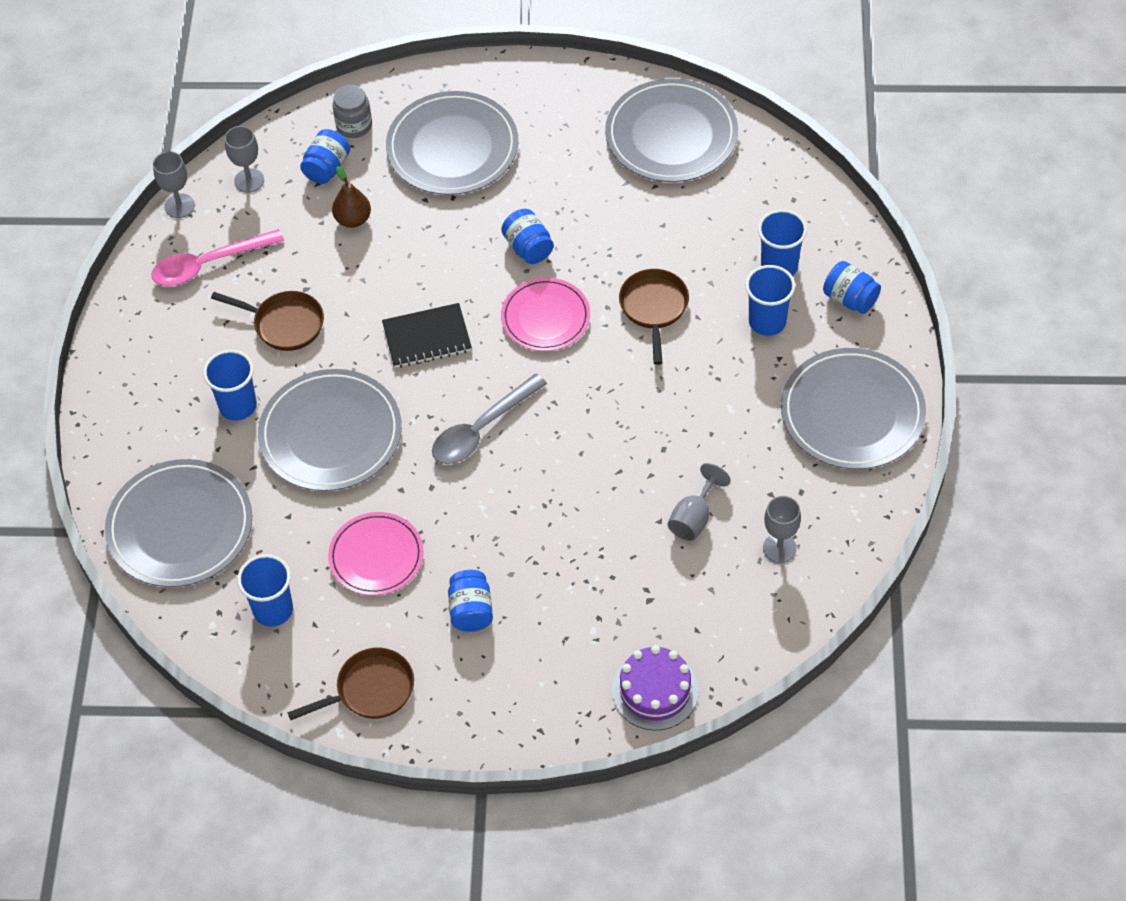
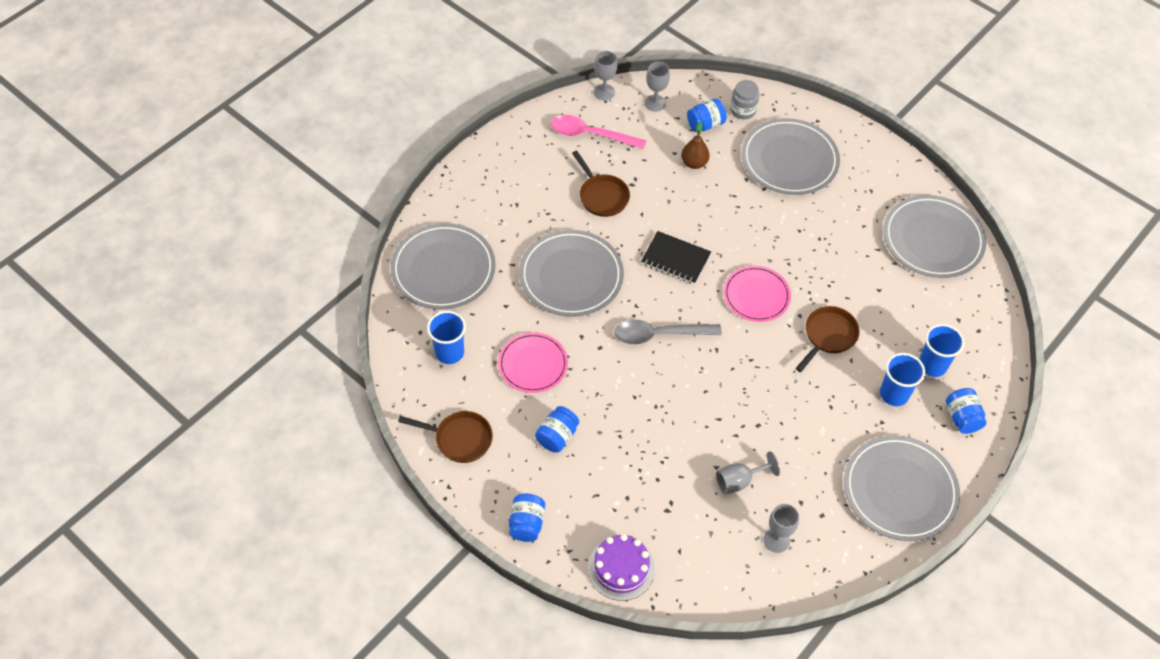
camera: 35 degrees right, 0 degrees up
(238, 406) = (535, 224): blue cup -> none
(528, 248) = (783, 248): blue jar -> blue jar (527, 524)

